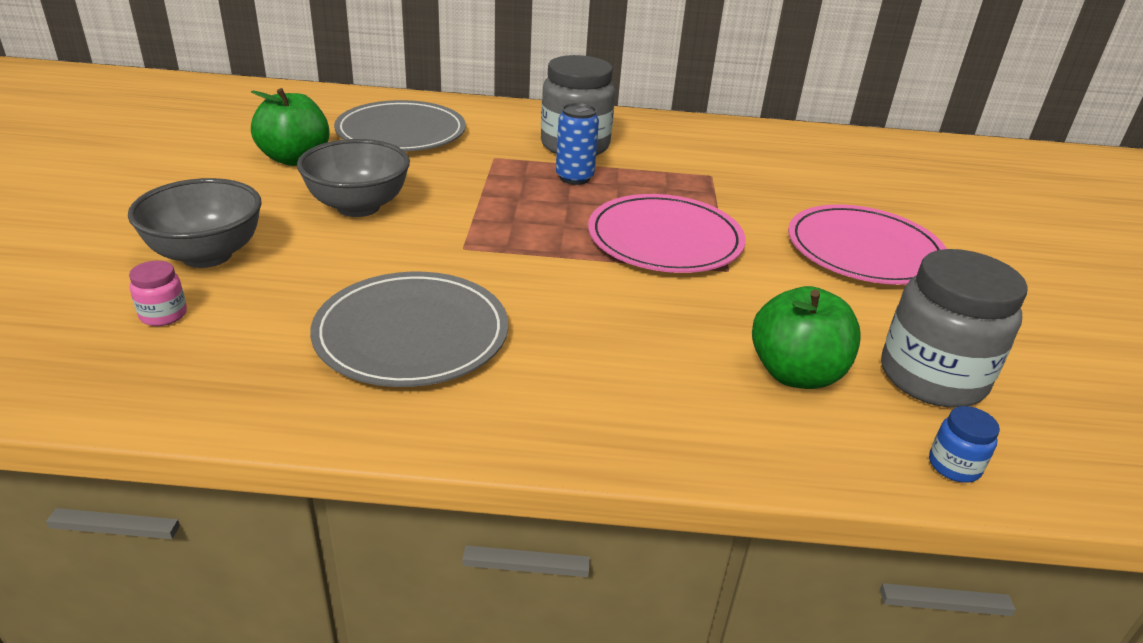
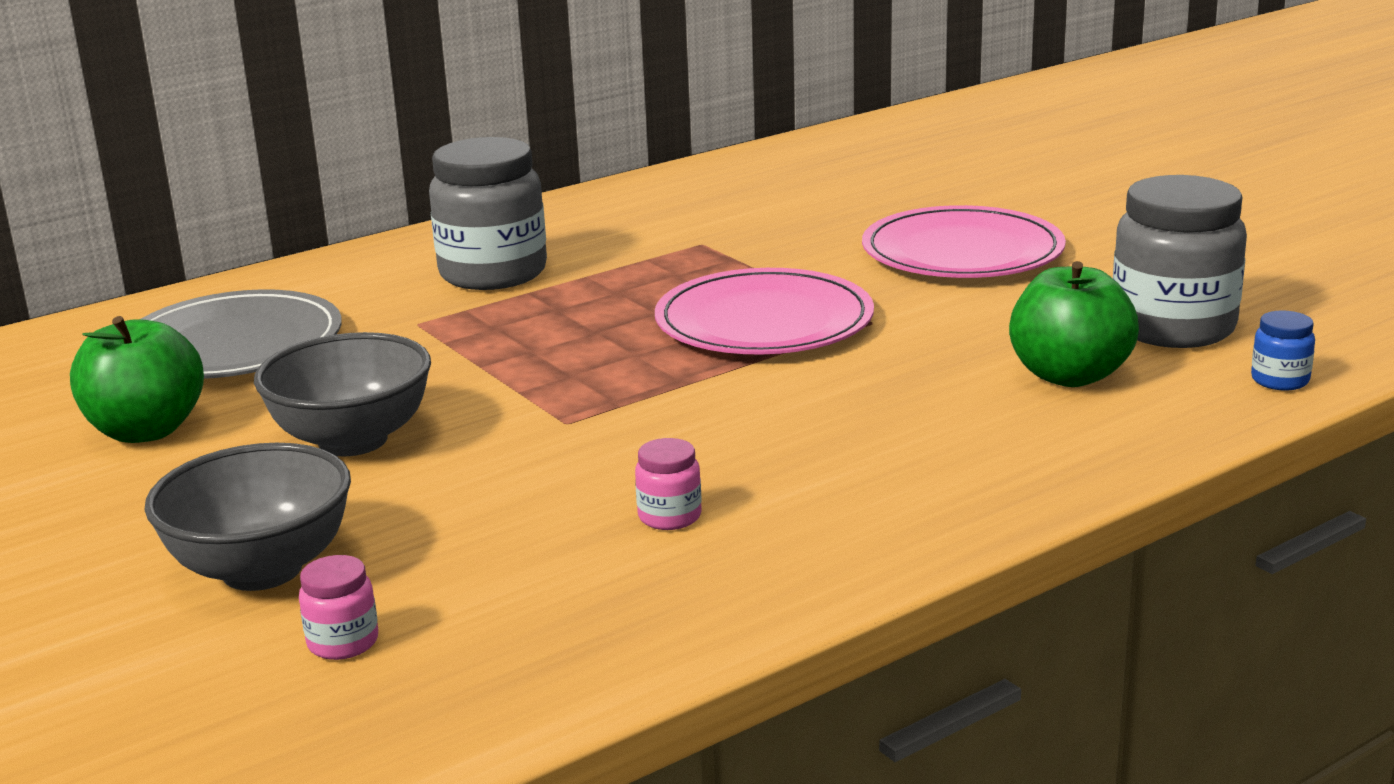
camera: 35 degrees left, 10 degrees down
(411, 334) = (669, 516): grey plate -> pink jar
(574, 178) = (557, 305): blue can -> none

